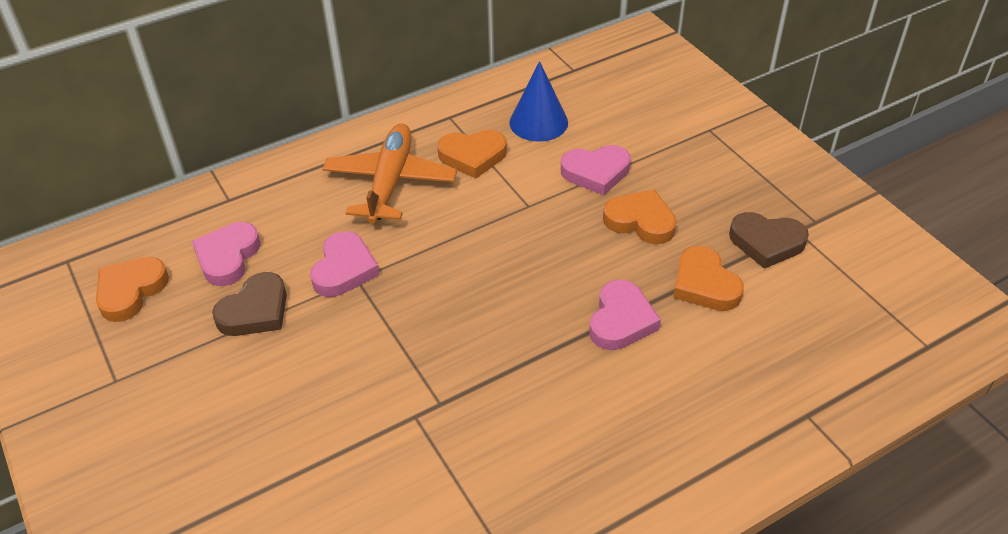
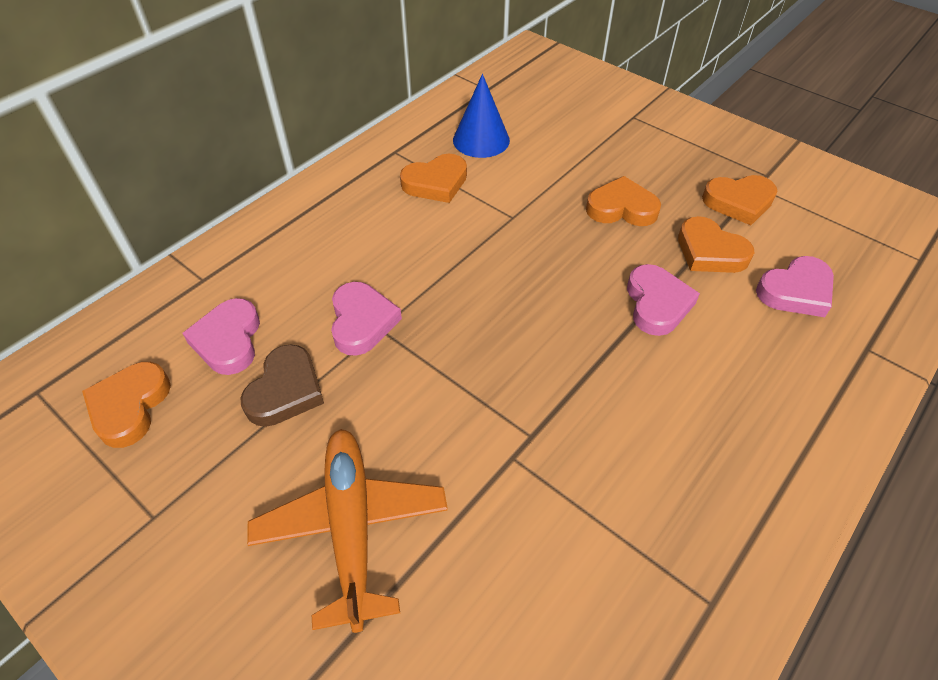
camera: 20 degrees left, 5 degrees up
(390, 182) = (367, 224): orange plane -> orange plane (351, 527)
(596, 172) = (557, 173): pink heart -> pink heart (795, 291)
(766, 242) = (739, 202): brown heart -> orange heart

